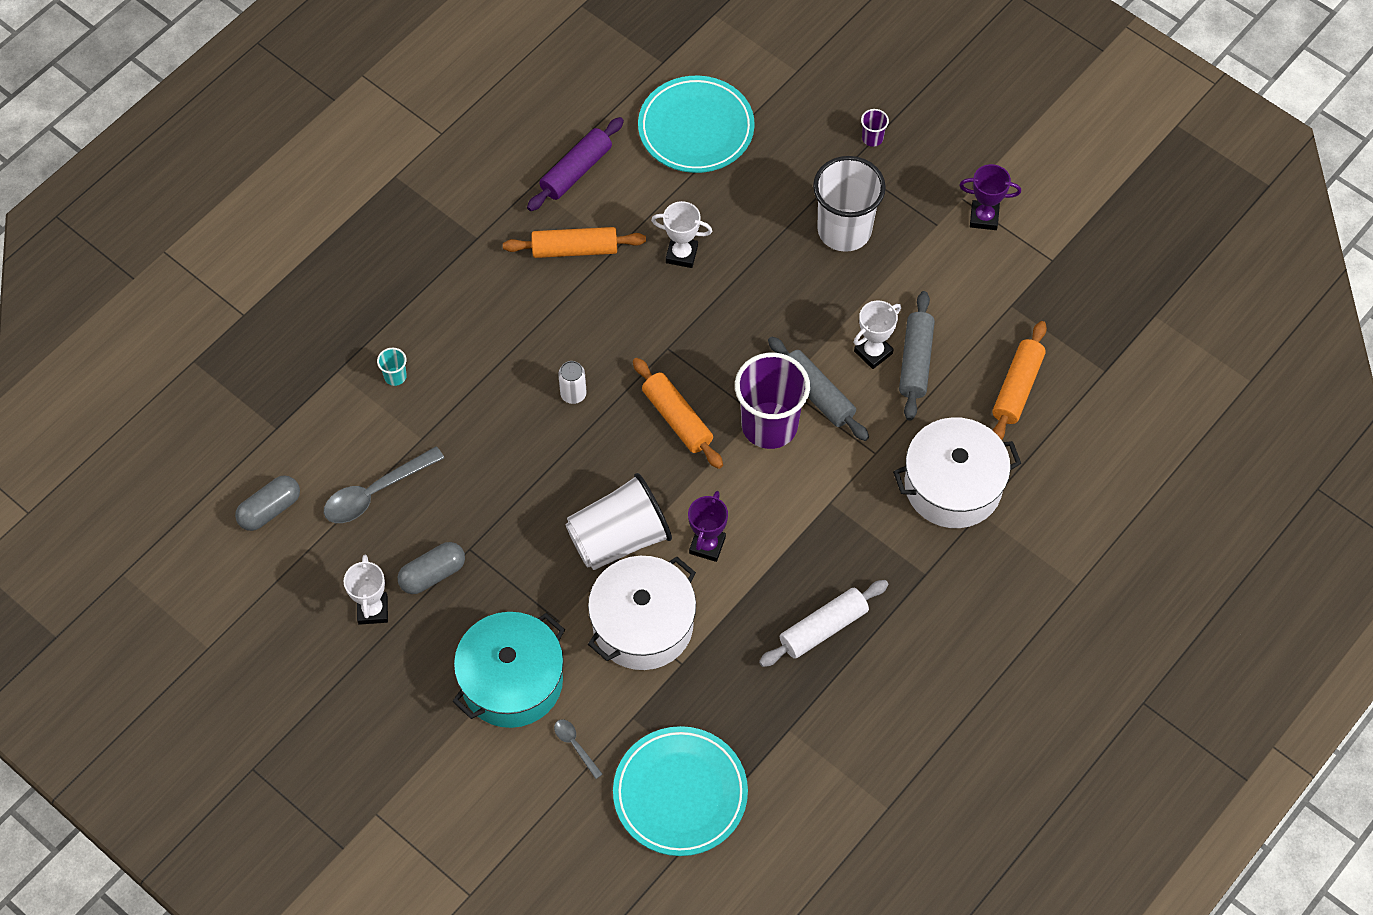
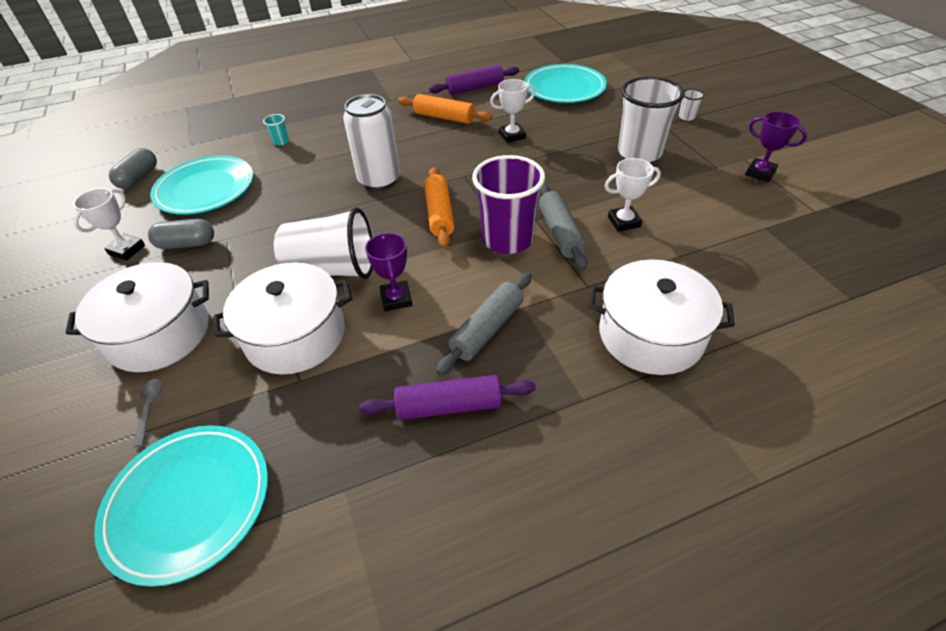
camera: 30 degrees right, 15 degrees down
(270, 509) = (139, 178): grey capsule -> grey capsule turned 60 degrees counterclockwise
(375, 492) = (205, 189): grey spoon -> turquoise plate
(512, 681) = (159, 334): turquoise pot -> white pot
(573, 394) = (379, 180): white can -> white can, size x2.08
(681, 254) = (512, 136): white trophy -> white trophy turned 60 degrees counterclockwise
(707, 545) = (396, 299): purple trophy -> purple trophy turned 60 degrees counterclockwise
(823, 628) = (449, 406): white rolling pin -> purple rolling pin
(872, 138) = (686, 117): purple cup -> white cup
(915, 361) = (658, 237): grey rolling pin -> grey rolling pin (487, 329)
(1017, 388) = (750, 283): orange rolling pin -> none

